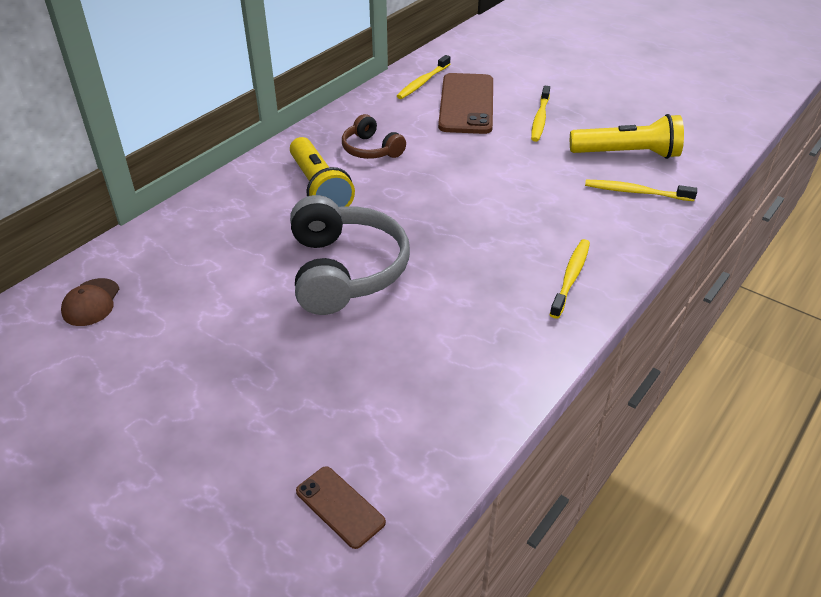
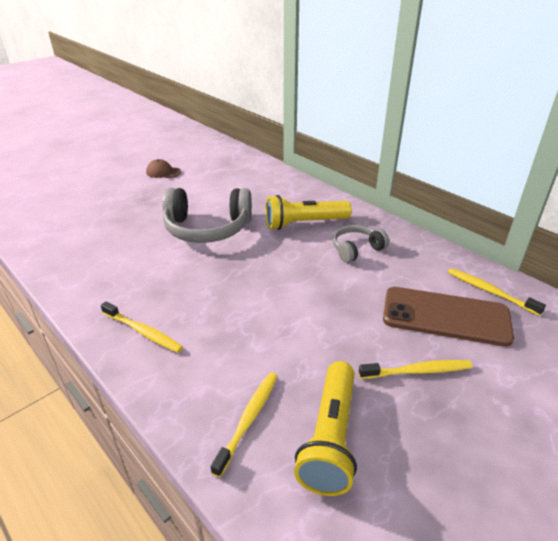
camera: 100 degrees right, 5 degrees down
(91, 302) = (219, 159): brown cap -> brown cap (163, 172)
(340, 506) = (38, 217): brown phone -> none
(371, 149) = (356, 249): brown headphones -> grey headphones
(540, 118) = (417, 371): yellow toothbrush -> yellow toothbrush turned 150 degrees clockwise

